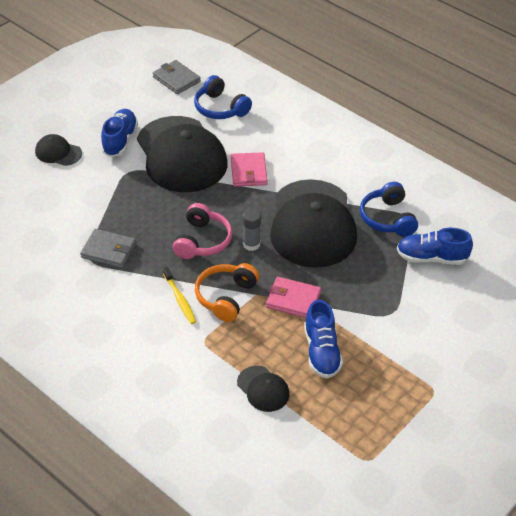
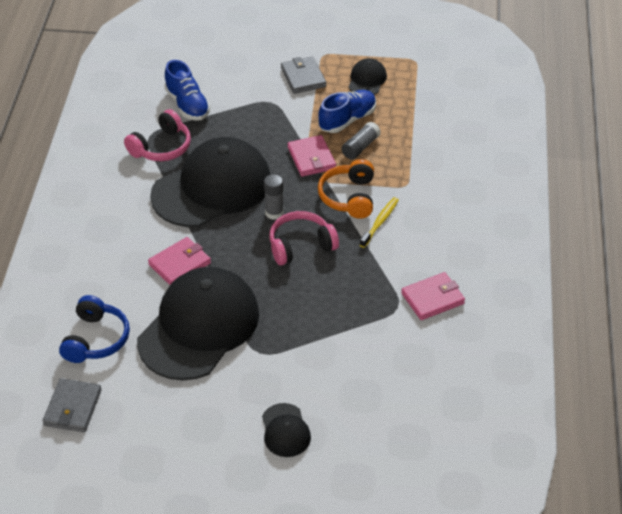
camera: 125 degrees left, 0 degrees up
(75, 283) = (432, 298): none -> pink wallet
(108, 250) = (375, 301): grey wallet -> grey wallet (303, 77)
(120, 140) = (220, 390): blue shoe -> none
(226, 297) = (348, 197): orange headphones -> orange headphones turned 105 degrees clockwise
(263, 389) = (413, 132): black cap -> black cap (367, 80)
(278, 339) = (360, 147): none -> grey glue stick
(387, 218) = (161, 147): blue headphones -> pink headphones

